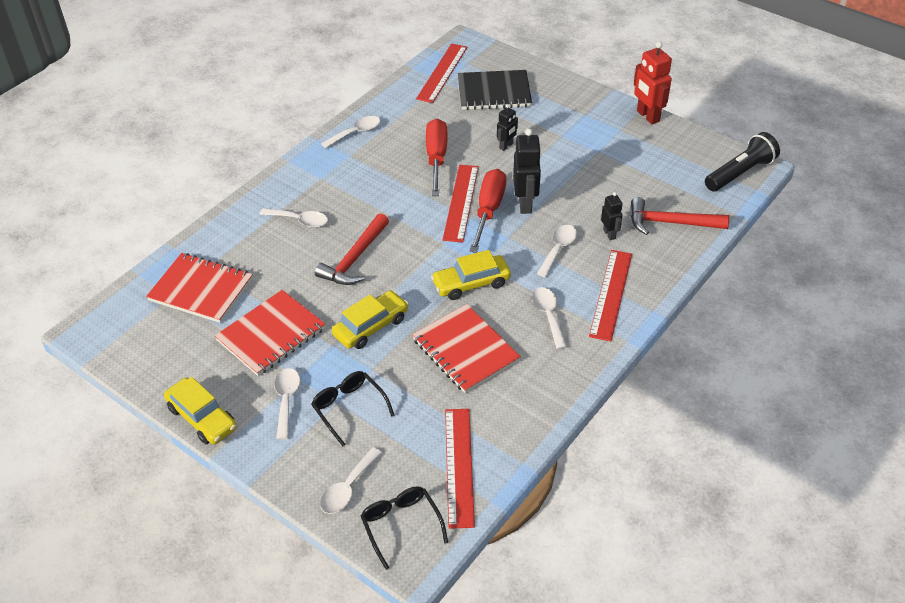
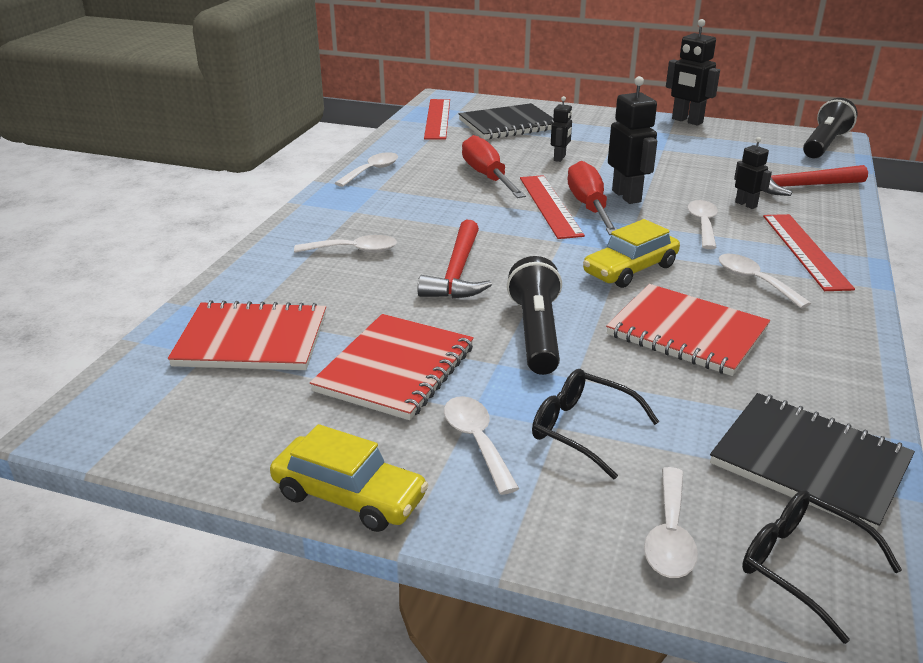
camera: 20 degrees left, 15 degrees down
(371, 326) = (536, 333): yellow car -> black flashlight
(459, 466) = (809, 463): red ruler -> black notebook
(647, 116) = (687, 121): red robot -> black robot

